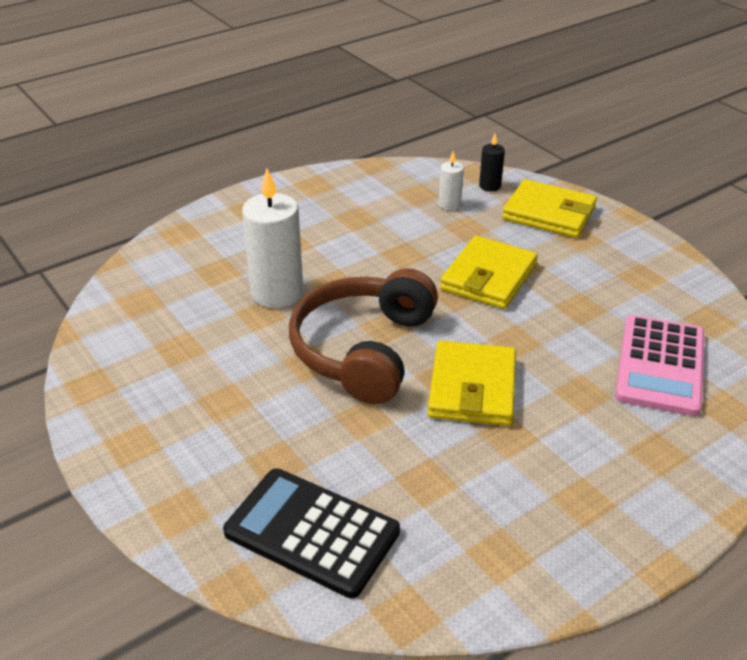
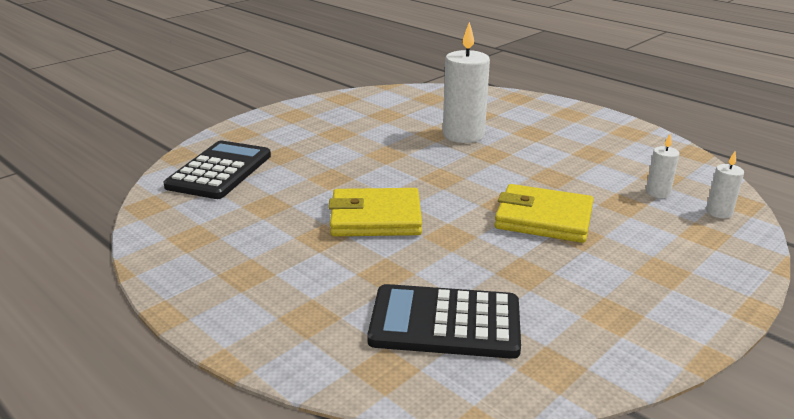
camera: 80 degrees right, 10 degrees down
(364, 350) = (408, 171): brown headphones -> none
(490, 186) = (719, 212): black candle -> white candle
(549, 213) = (696, 250): yellow wallet -> none
(660, 365) = (445, 323): pink calculator -> black calculator

